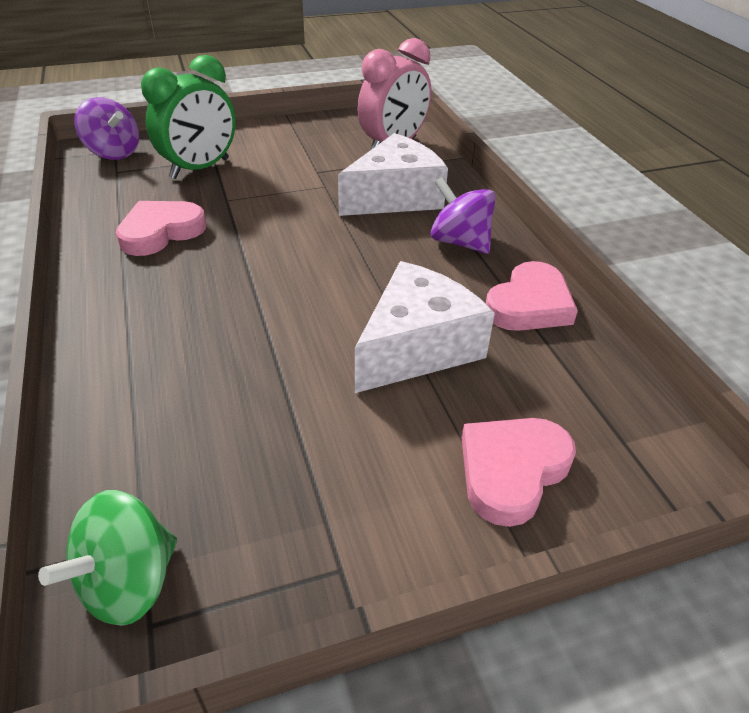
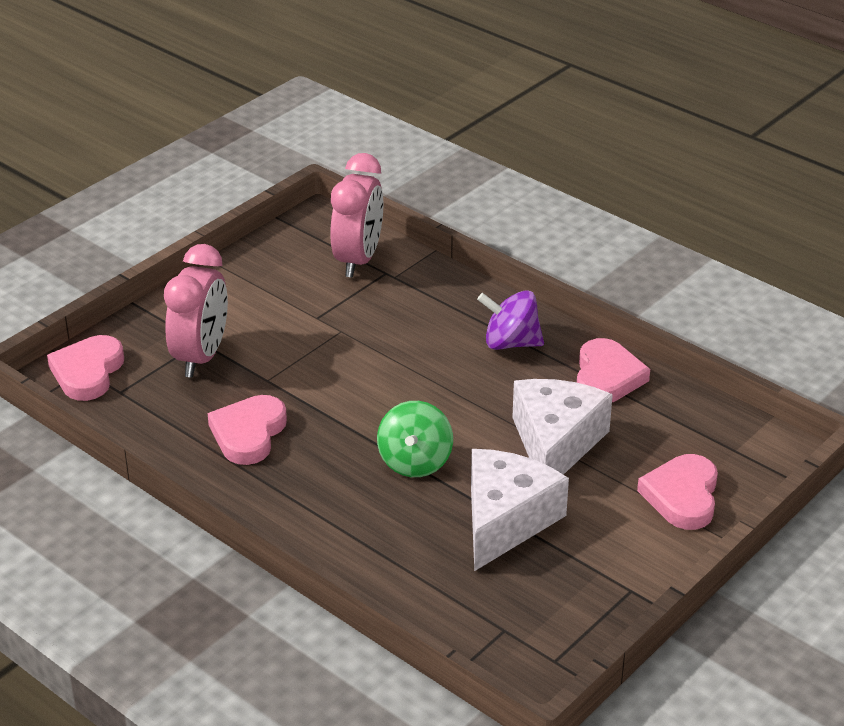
camera: 30 degrees left, 5 degrees down
(113, 153) = (88, 372): purple spinning top -> pink heart
(129, 582) = (521, 649): green spinning top -> green spinning top (415, 462)
(200, 169) = (201, 357): green clock -> pink clock
(395, 197) = (416, 318): white cheese -> white cheese (505, 520)

